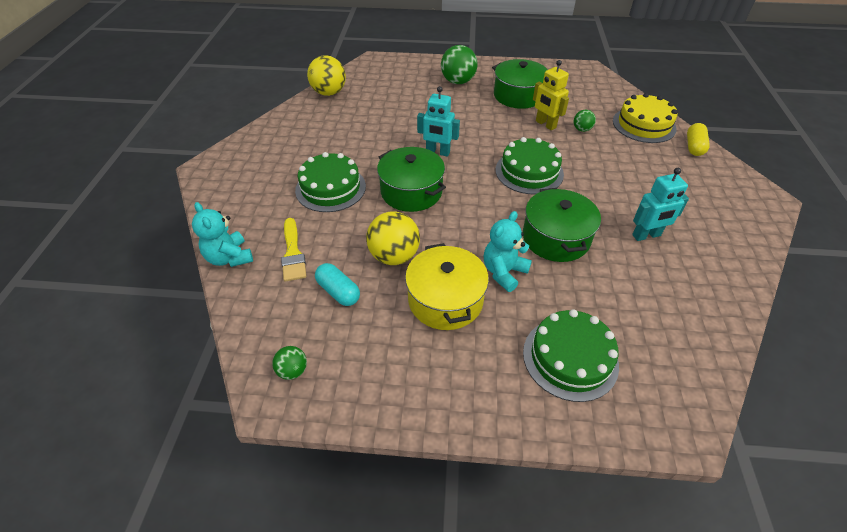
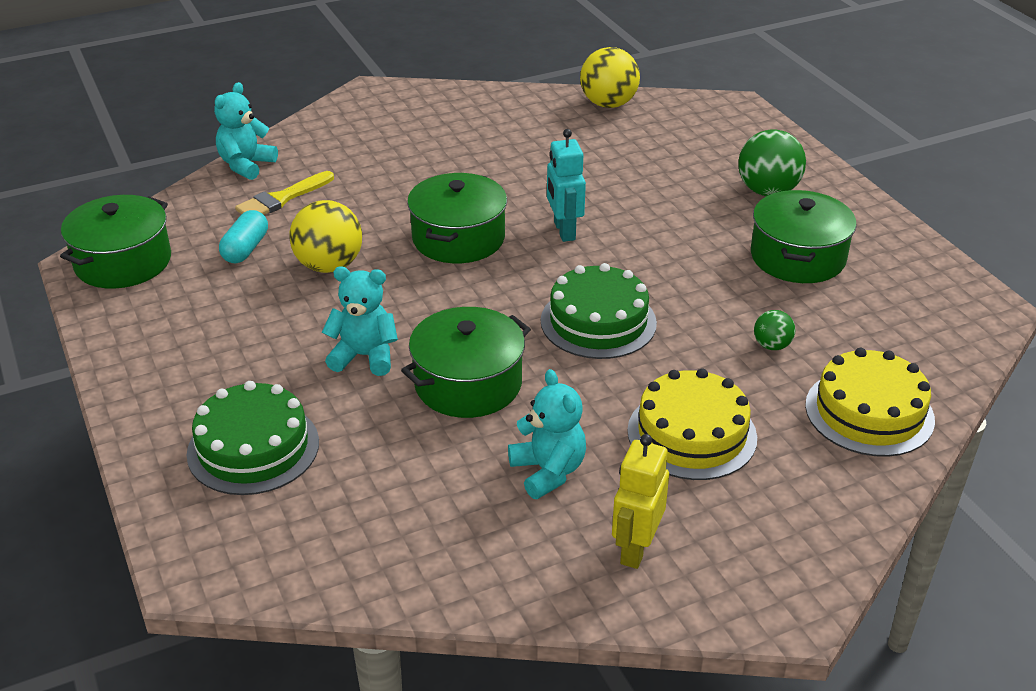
camera: 60 degrees right, 10 degrees down
(293, 370) = (123, 262): green ball -> green pot
(330, 188) = (411, 180): green cake -> none
(445, 300) = (284, 325): yellow pot -> none
(545, 124) = (743, 305): yellow robot -> yellow robot (635, 549)
(637, 178) = (692, 434): none -> yellow cake
(646, 235) = (548, 471): turquoise robot -> turquoise teddy bear
(694, 147) = (864, 487): yellow capsule -> none

